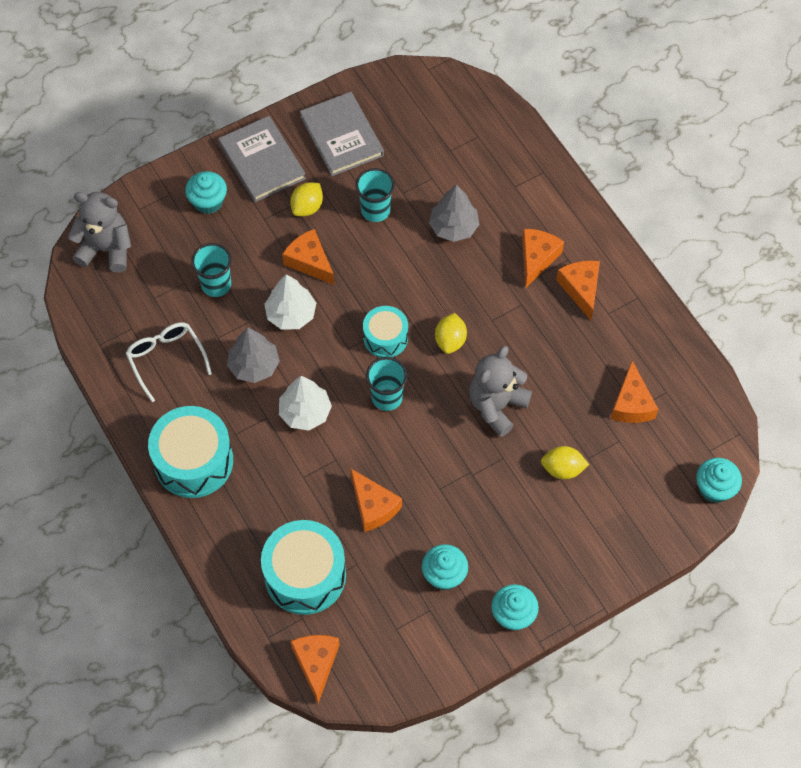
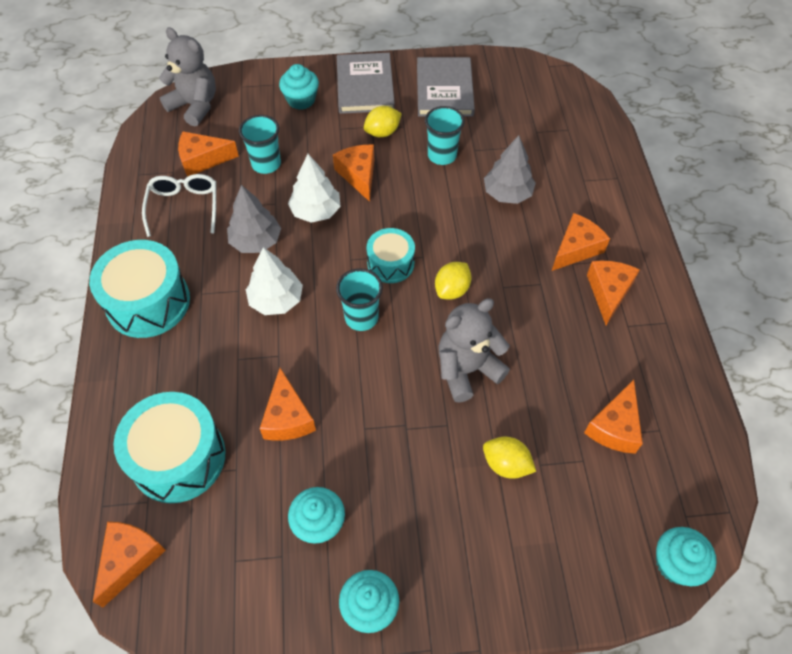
camera: 25 degrees right, 5 degrees down
(152, 304) = (202, 160): none -> orange cheese

